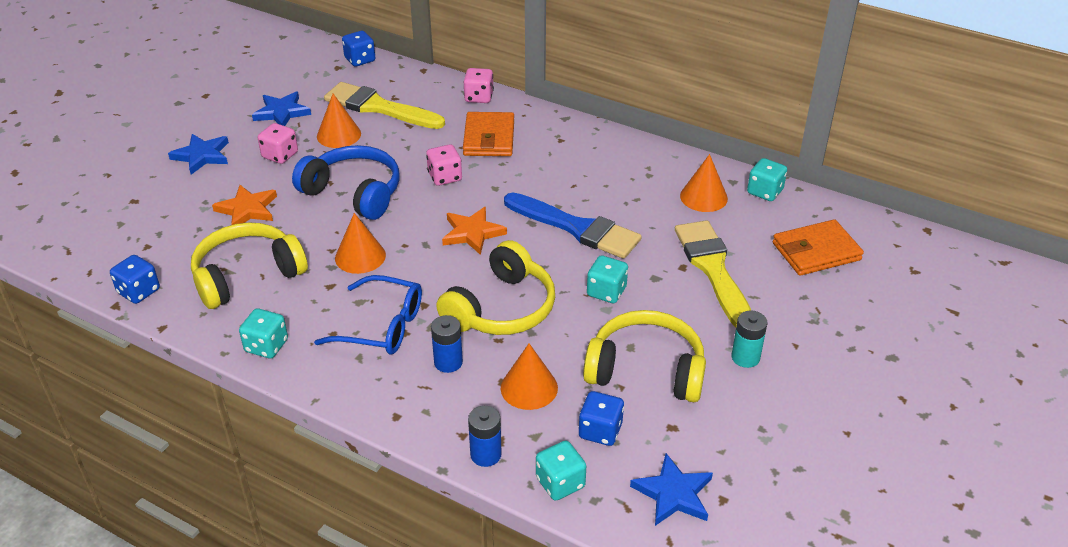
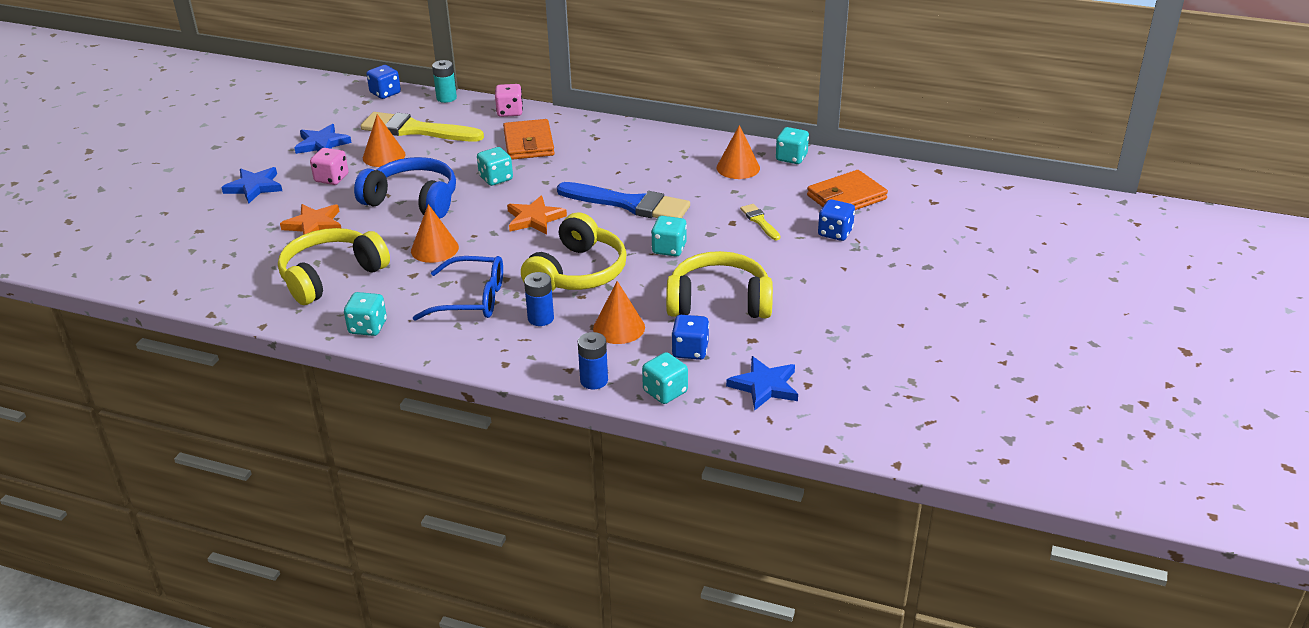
camera: 10 degrees left, 5 degrees down
(139, 291) = (230, 301): blue dice -> blue dice (835, 233)
(445, 177) = (496, 178): pink dice -> turquoise dice
(713, 269) = (759, 221): yellow brush -> yellow brush, size x0.46
(745, 357) = (803, 282): turquoise battery -> turquoise battery (446, 98)

